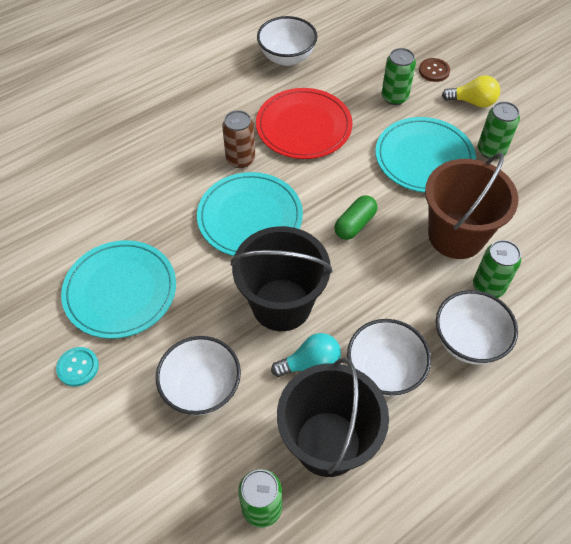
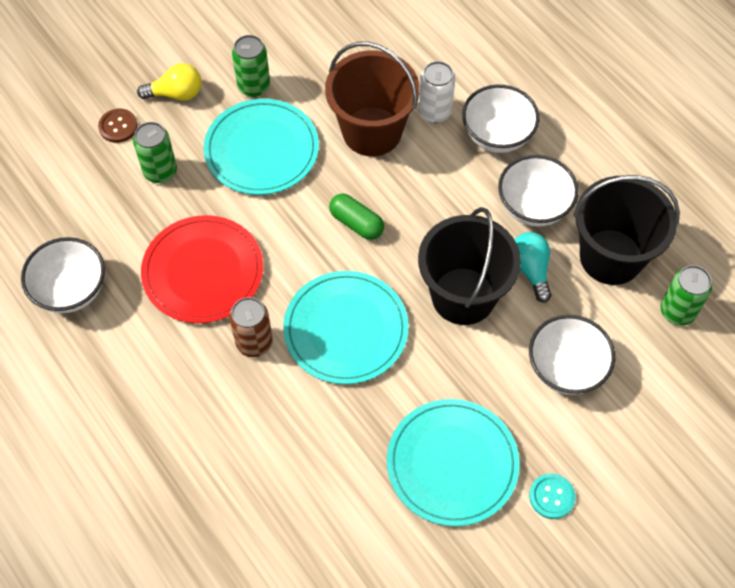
camera: 90 degrees left, 5 degrees up
(472, 102) = (176, 94): yellow light bulb -> yellow light bulb turned 75 degrees clockwise
(488, 287) = (434, 112): green can -> white can

